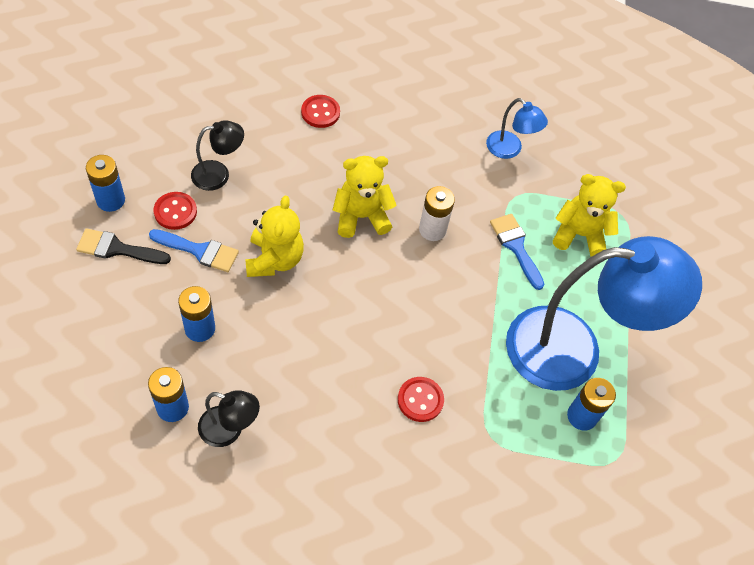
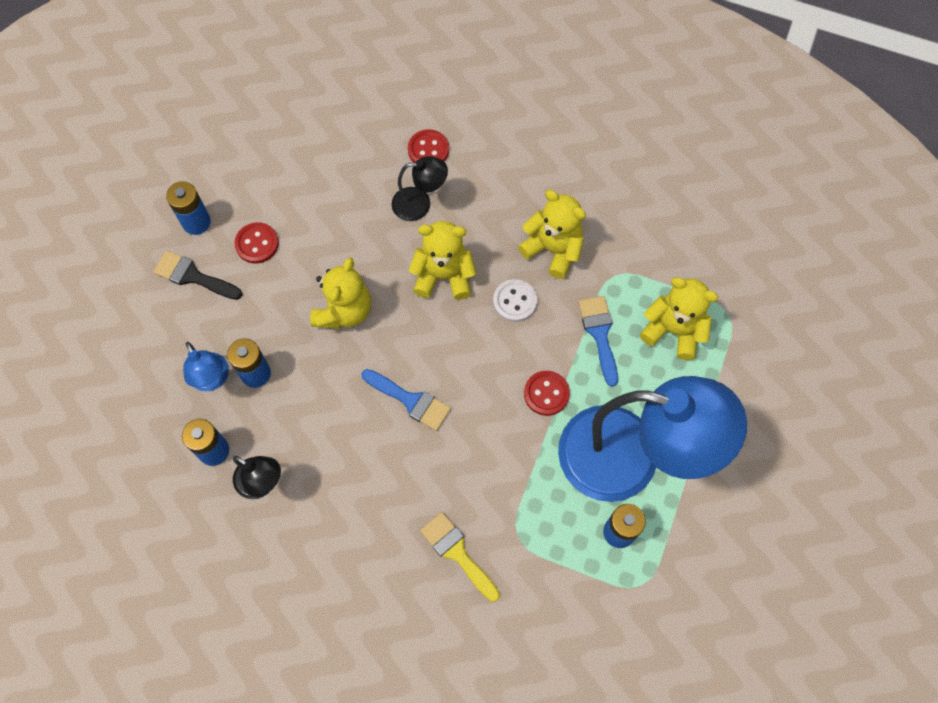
camera: 20 degrees right, 10 degrees up
(199, 251) = (272, 290): blue brush -> blue brush (410, 400)
(218, 174) = (308, 208): black lamp -> black lamp (420, 204)
(420, 400) = (456, 485): red button -> red button (546, 393)
(432, 229) = (515, 301): white battery -> white button
(437, 462) = (457, 553): none -> yellow brush
(455, 181) = (553, 249): none -> yellow teddy bear
(509, 150) = (623, 220): blue lamp -> blue lamp (212, 379)

